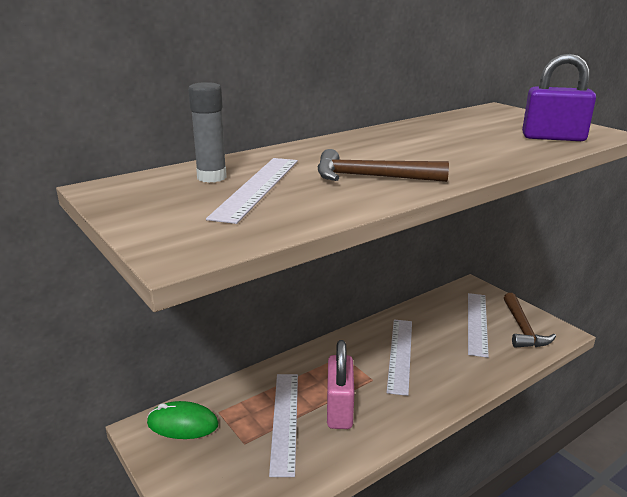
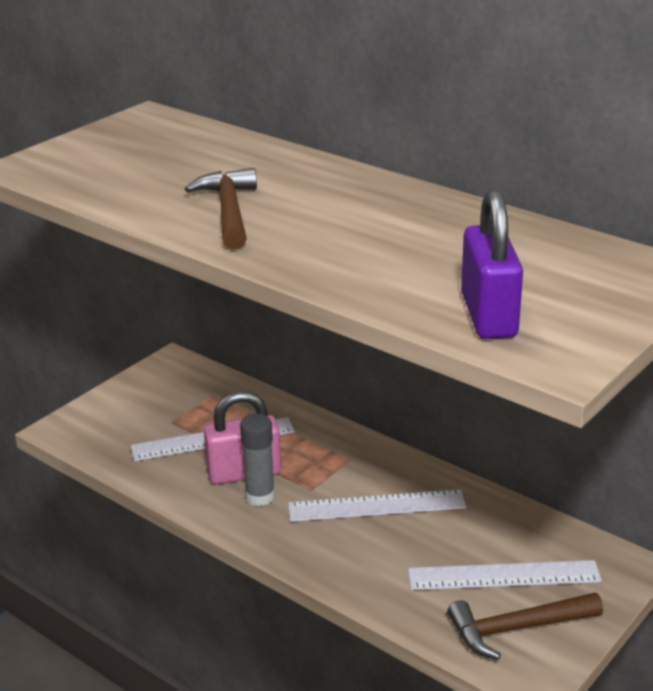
camera: 75 degrees right, 5 degrees up
(182, 424) = (187, 380): green mouse -> none
(212, 177) = (194, 145): grey glue stick -> grey glue stick (260, 496)
(257, 187) = (174, 167): white ruler -> none

